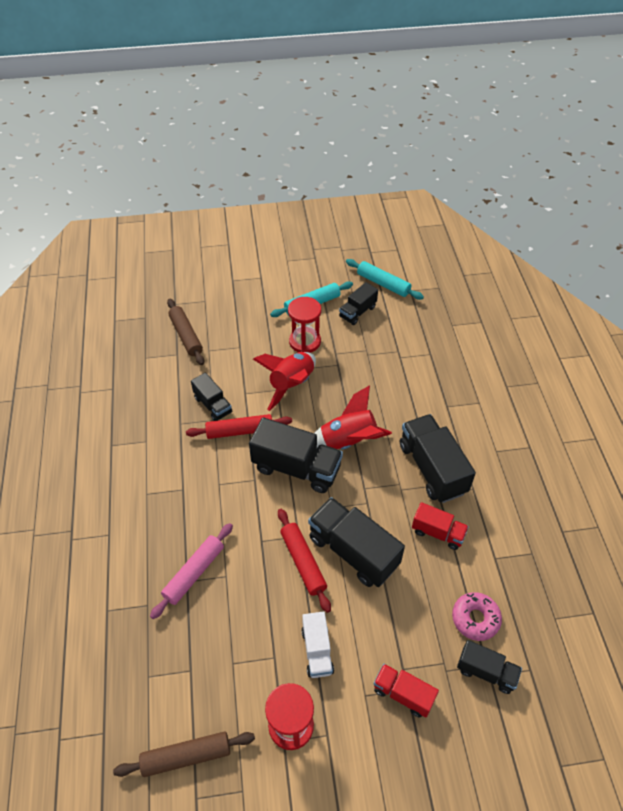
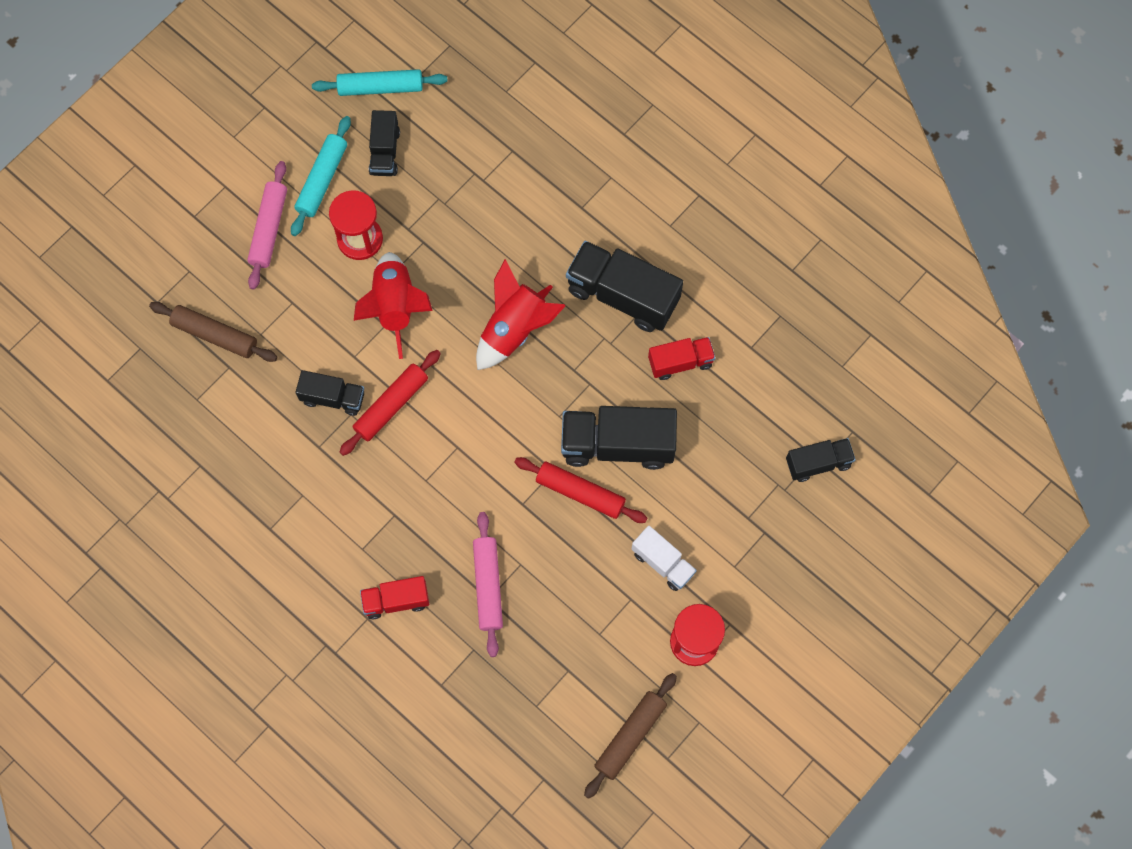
camera: 40 degrees left, 20 degrees up
(263, 308) = (269, 229): none -> pink rolling pin
(296, 468) = (488, 401): black truck -> none
(403, 694) = (764, 539): red truck -> red truck (396, 600)
(475, 619) = (775, 422): pink donut -> none

